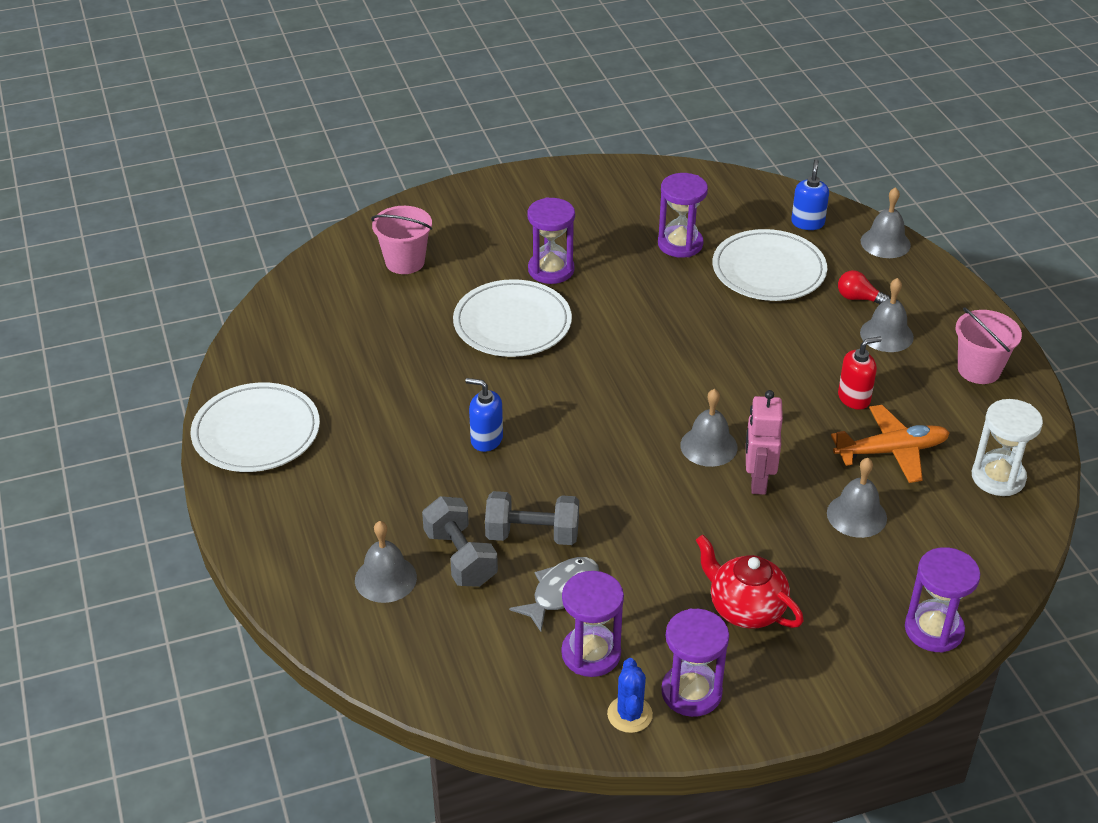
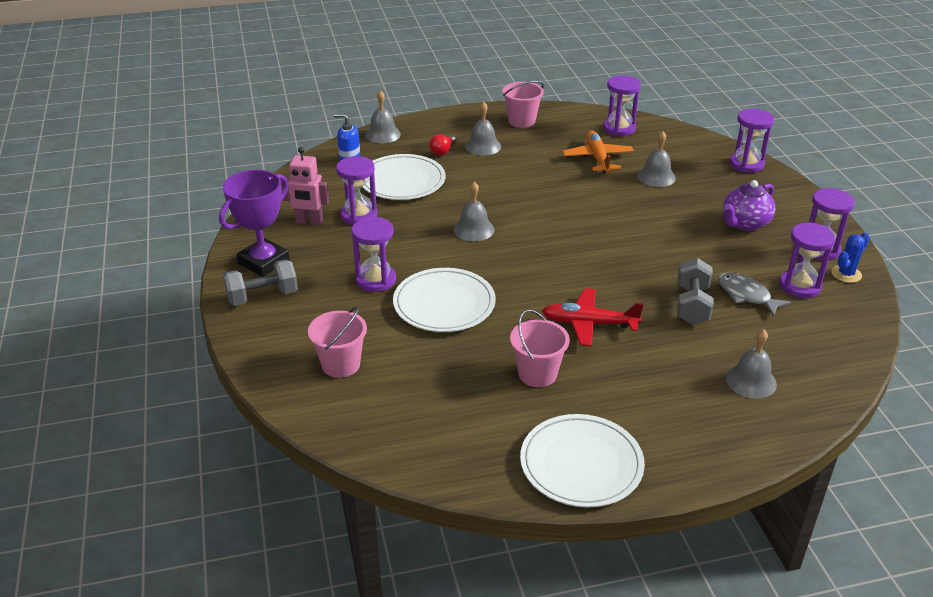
camera: 85 degrees left, 5 degrees down
(394, 399) = (537, 374): none -> pink bucket
(460, 557) = (721, 341): grey dumbbell -> grey dumbbell (262, 296)
(486, 439) = (589, 323): blue soap dispenser -> red plane
(572, 190) = (264, 262): none -> purple trophy
(629, 714) = (846, 274): blue cactus -> blue cactus turned 45 degrees counterclockwise
(708, 446) = (594, 223): grey bell -> grey bell (474, 229)
(745, 608) = (744, 223): red teapot -> purple teapot
(757, 481) = (628, 208): pink robot -> pink robot (309, 222)
(854, 398) = (546, 165): red soap dispenser -> none
(998, 477) = (619, 128): white hourglass -> purple hourglass

